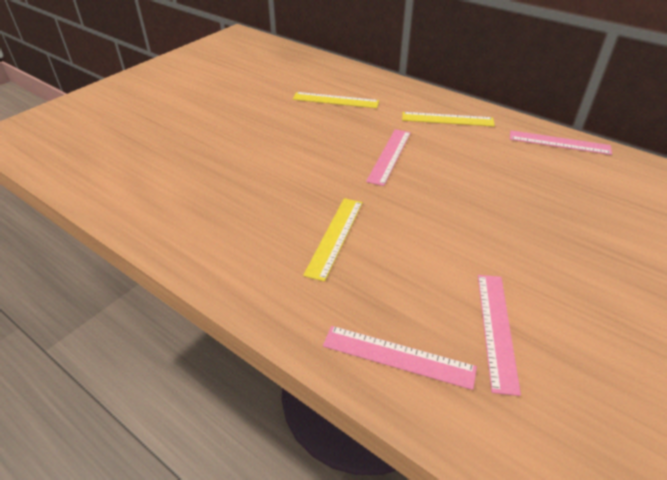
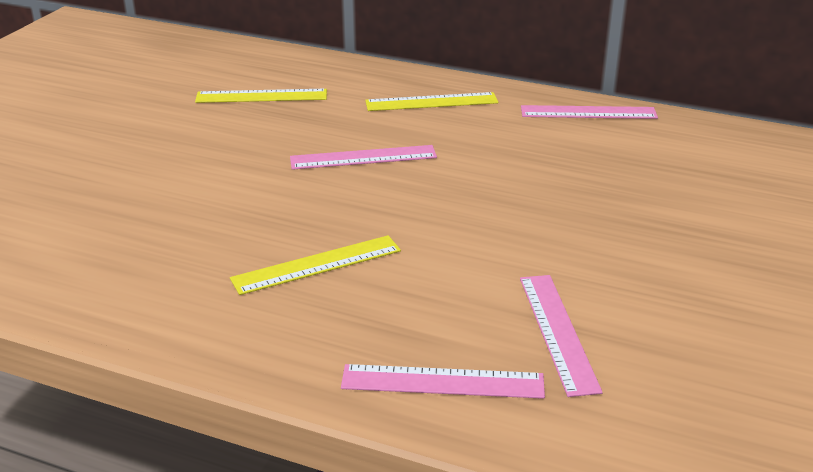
camera: 15 degrees left, 10 degrees down
(335, 236) = (317, 265): yellow ruler -> yellow ruler turned 60 degrees clockwise
(389, 156) = (363, 157): pink ruler -> pink ruler turned 75 degrees clockwise

